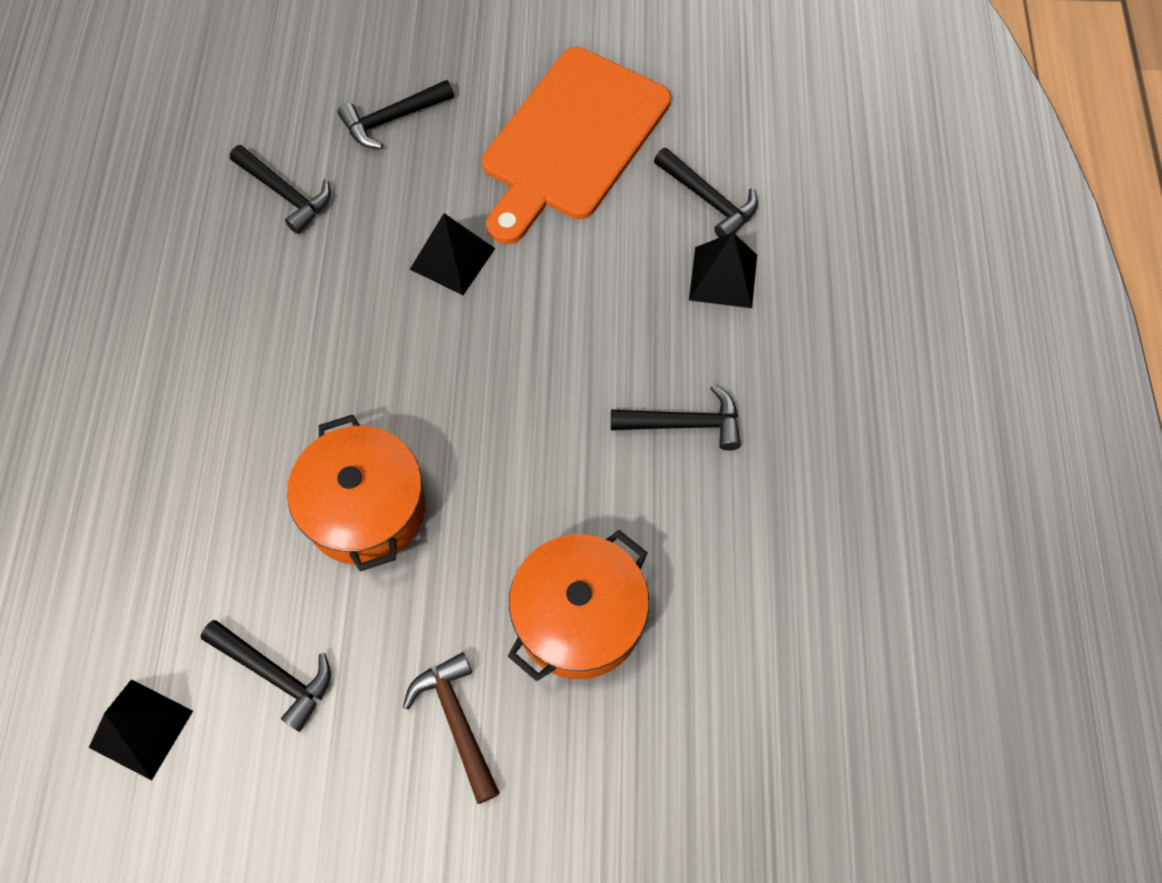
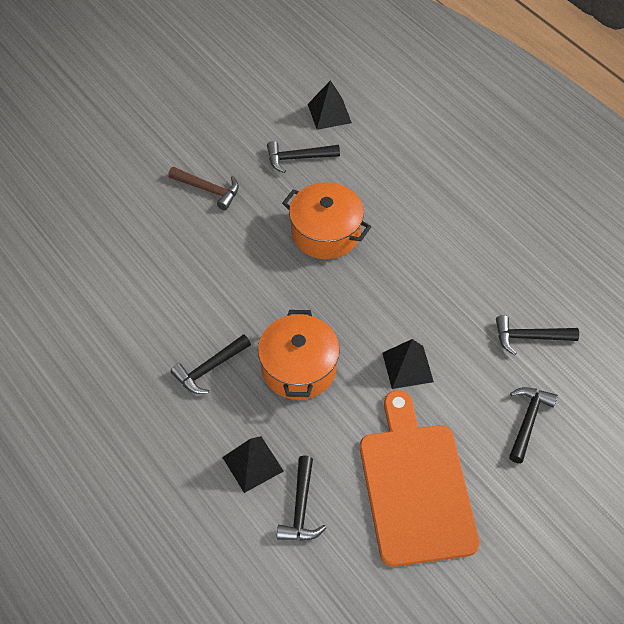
camera: 140 degrees right, 10 degrees down
(579, 617) = (190, 255): orange pot -> orange pot (299, 368)
(708, 200) = (301, 508): black hammer -> black hammer turned 90 degrees counterclockwise

